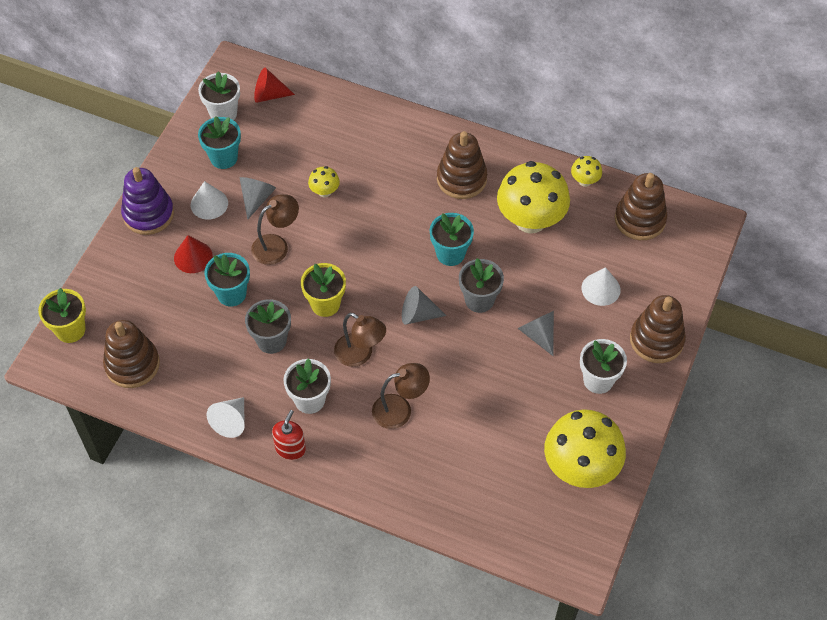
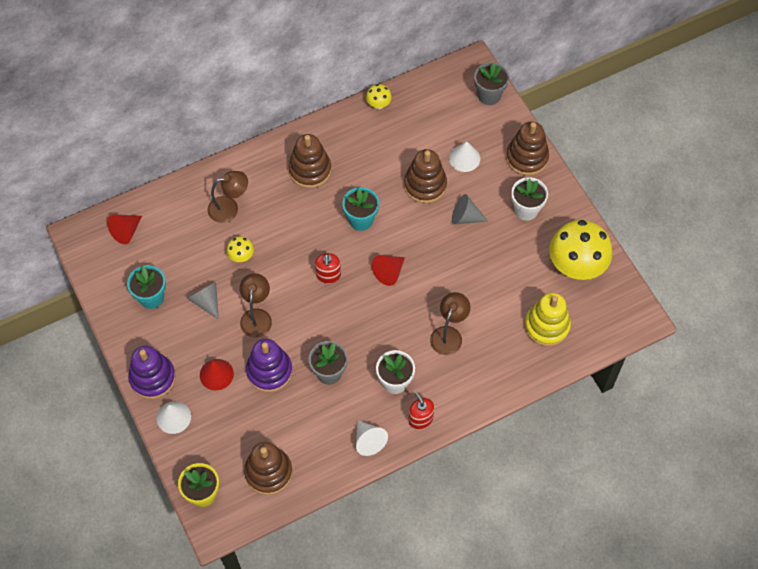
camera: 50 degrees left, 5 degrees up
(209, 204) = (182, 333): white cone -> white cone (173, 417)
(223, 113) = (113, 271): white flower pot -> none
(231, 294) = (269, 371): turquoise flower pot -> purple stacking toy
(325, 304) = (331, 320): yellow flower pot -> none
(360, 354) = (388, 328): brown lamp -> brown lamp (229, 208)
(369, 269) = (328, 275): none -> red soap dispenser
(418, 314) = (389, 272): grey cone -> red cone
(479, 300) = (410, 230): grey flower pot -> grey flower pot (489, 95)
(488, 488) = (546, 326): none -> yellow stacking toy
(530, 220) = (379, 156): yellow mushroom -> none
(640, 219) = (435, 98): brown stacking toy -> brown stacking toy (425, 185)

